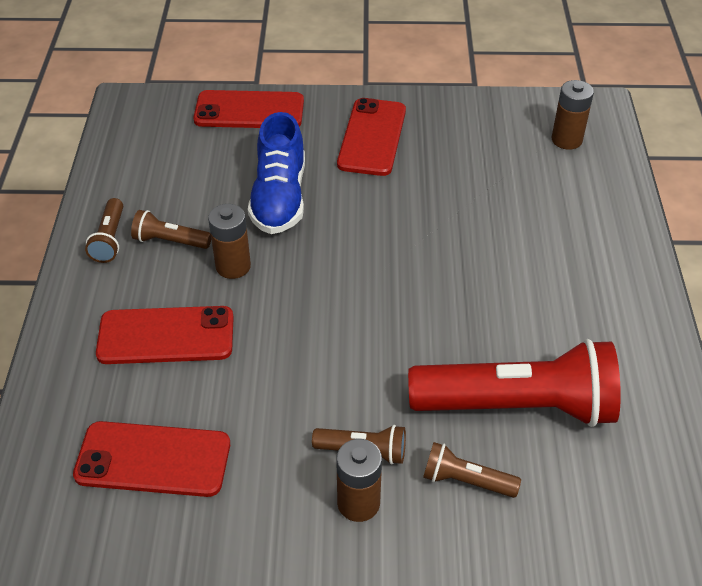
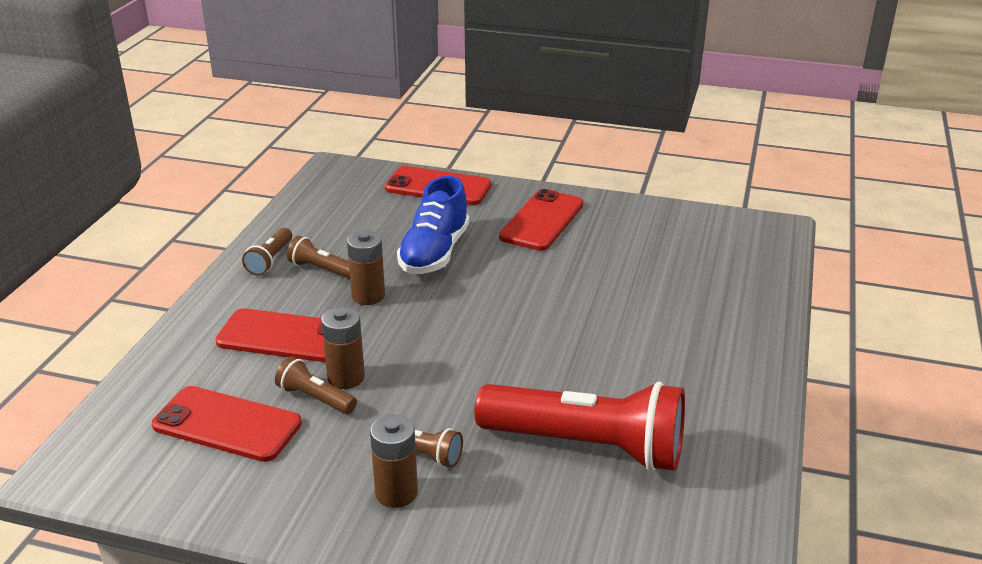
camera: 15 degrees right, 15 degrees down
(465, 481) = (507, 495): brown flashlight -> brown flashlight (315, 398)
(566, 140) = (732, 248): brown battery -> brown battery (346, 377)

